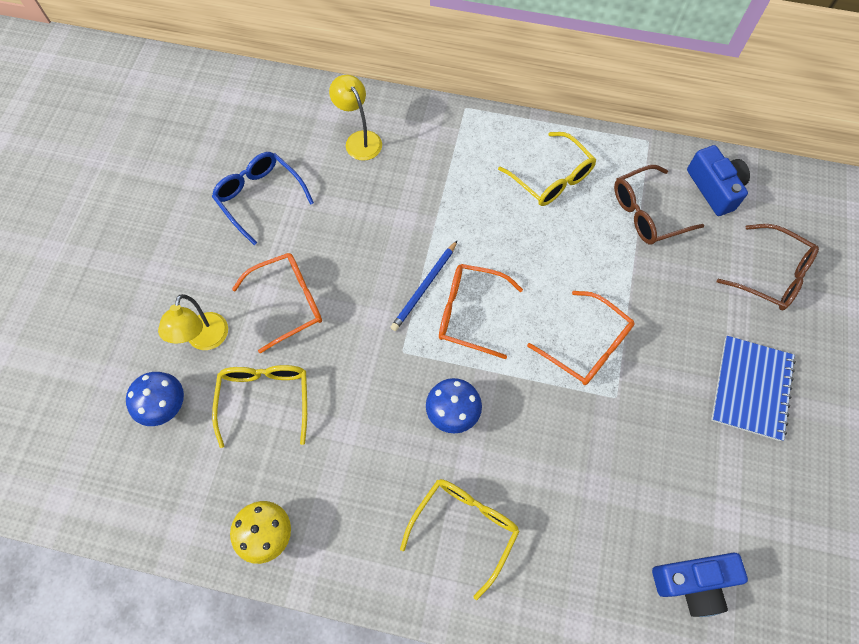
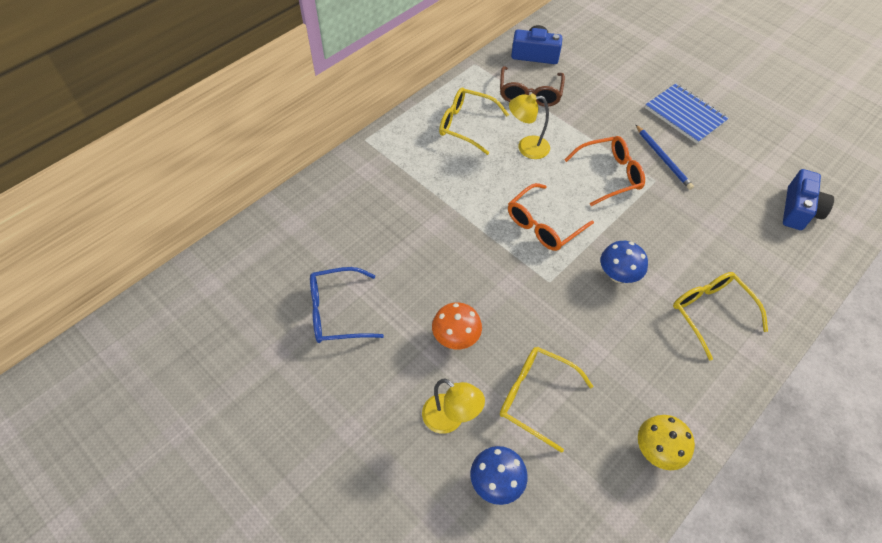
camera: 60 degrees left, 10 degrees down
(288, 302) = (456, 338): orange glasses -> orange mushroom
(359, 139) = (338, 216): yellow lamp -> yellow lamp (526, 147)
(424, 287) = (503, 241): blue pencil -> blue pencil (663, 158)
(552, 178) = (466, 125): yellow glasses -> yellow glasses turned 150 degrees counterclockwise
(772, 275) = (614, 64): brown glasses -> none

